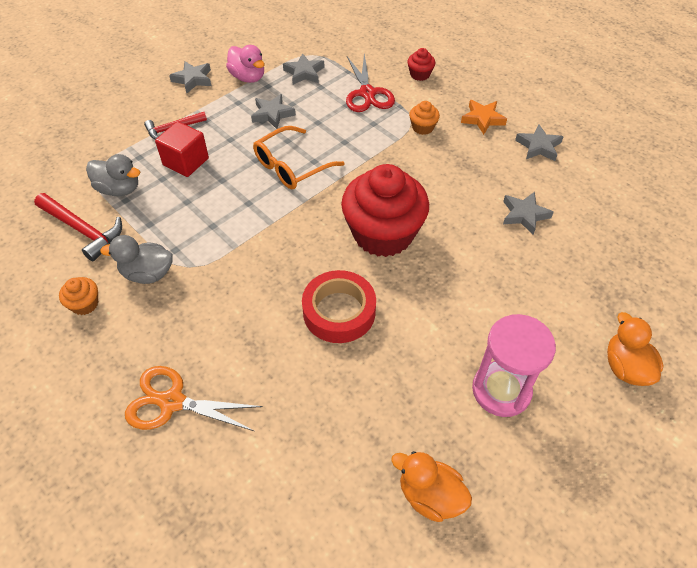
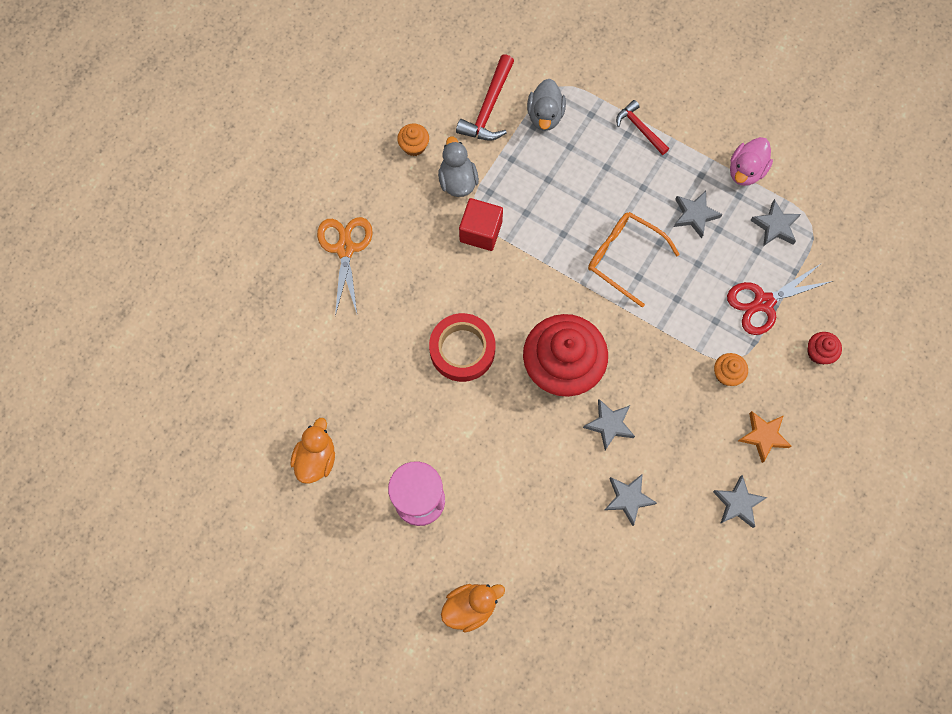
camera: 75 degrees right, 20 degrees up
(186, 162) = (598, 158): red cube -> red cube (480, 231)
(193, 79) = (722, 117): grey star -> grey star (609, 425)

